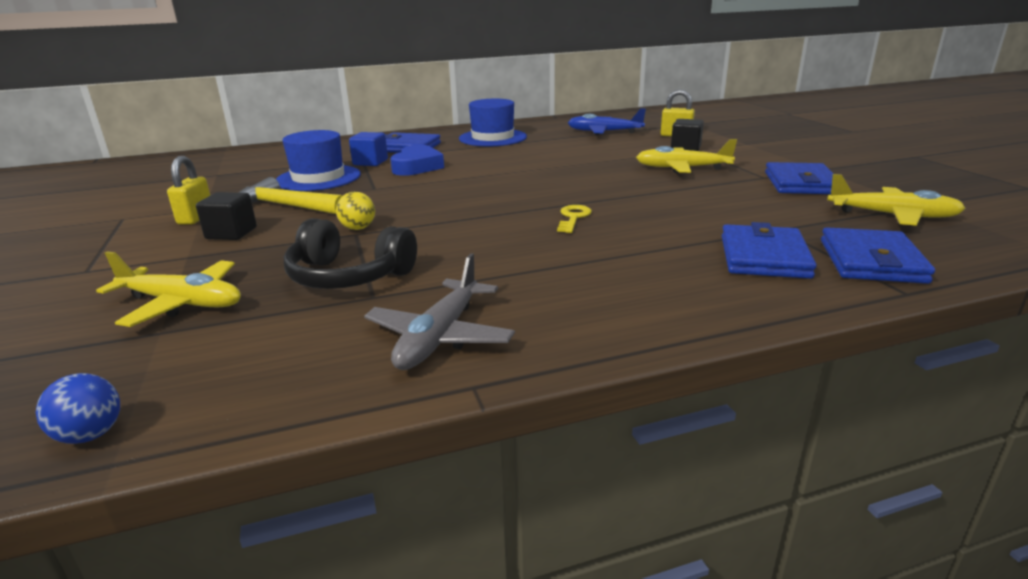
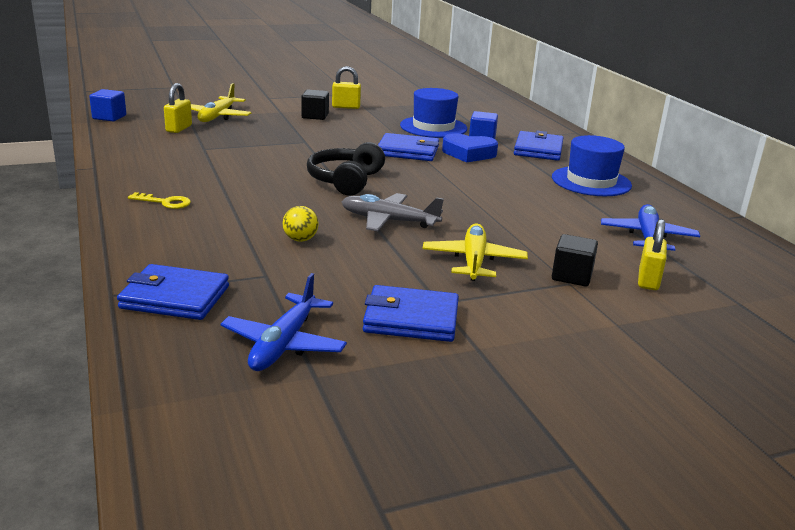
camera: 85 degrees right, 0 degrees up
(91, 435) = (109, 117): blue ball -> blue cube
(244, 331) = (179, 129): none -> yellow padlock
(287, 206) = (365, 123): yellow hammer -> none
(348, 276) = (234, 143): black headphones -> black headphones (345, 181)
(358, 228) = (314, 142): yellow ball -> yellow ball (300, 239)
(440, 337) = (146, 162): grey plane -> grey plane (389, 221)
(573, 217) = (319, 200): yellow key -> yellow key (165, 202)
(764, 257) = (206, 256): blue wallet -> blue wallet (408, 151)
(892, 215) = (284, 344): yellow plane -> blue plane

